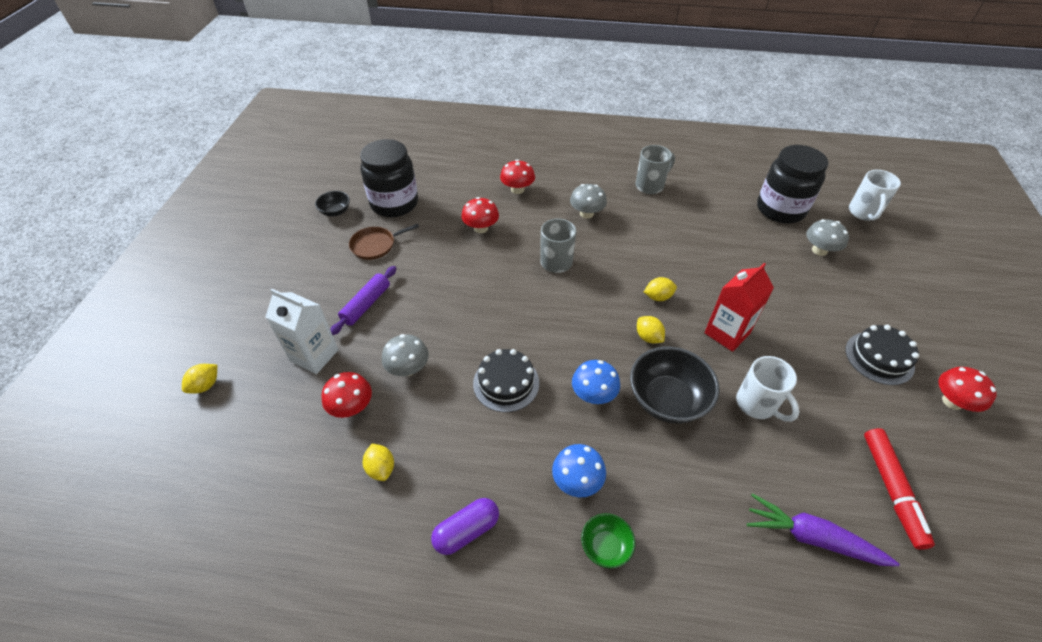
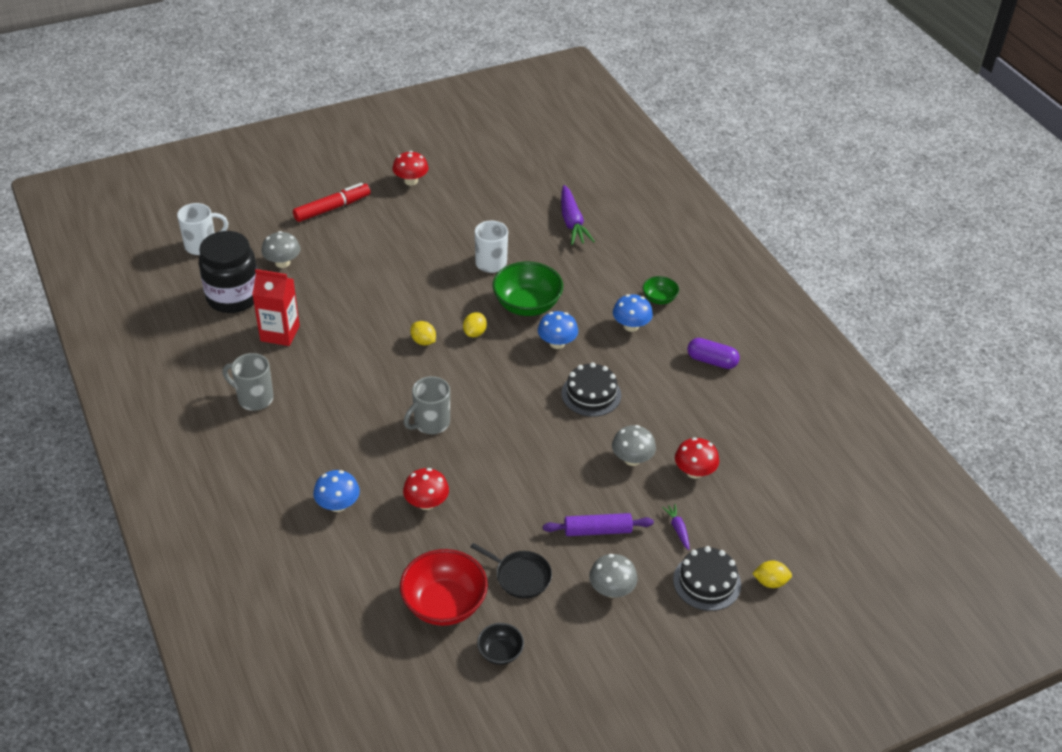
camera: 125 degrees left, 5 degrees down
(314, 355) = (678, 529): white carton -> purple carrot
(375, 245) = (520, 576): brown pan -> black pan
(381, 468) = (718, 425): yellow lemon -> none
(394, 203) = (444, 604): black jar -> red bowl
(517, 189) = (338, 505): red mushroom -> blue mushroom
(586, 213) = (340, 430): grey mushroom -> grey mushroom (611, 589)
(667, 400) = (527, 305): black bowl -> green bowl
(727, 333) = (433, 292): red carton -> red carton (280, 333)
(879, 358) = (395, 215): black cake -> black cake (707, 582)
(891, 490) = (509, 198): red marker -> red marker (332, 208)

